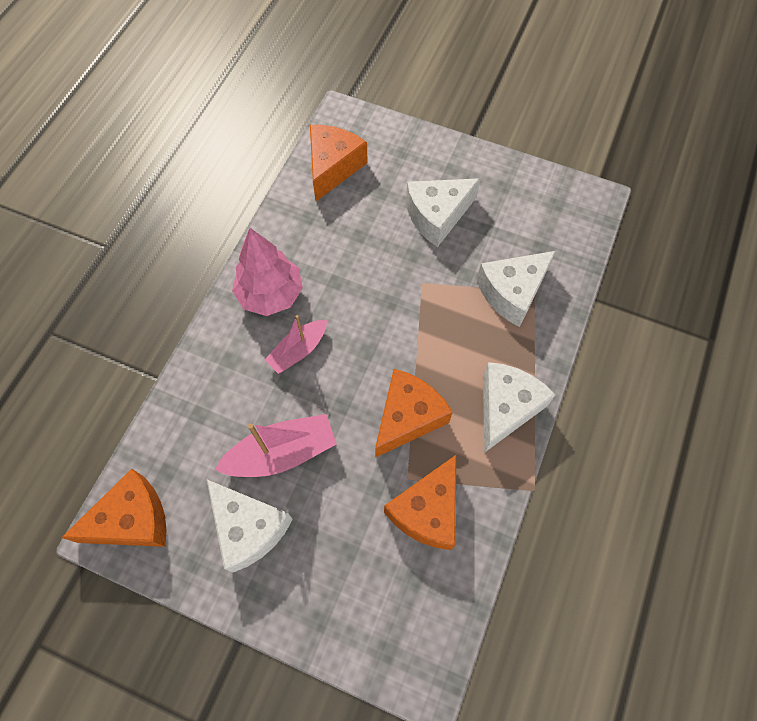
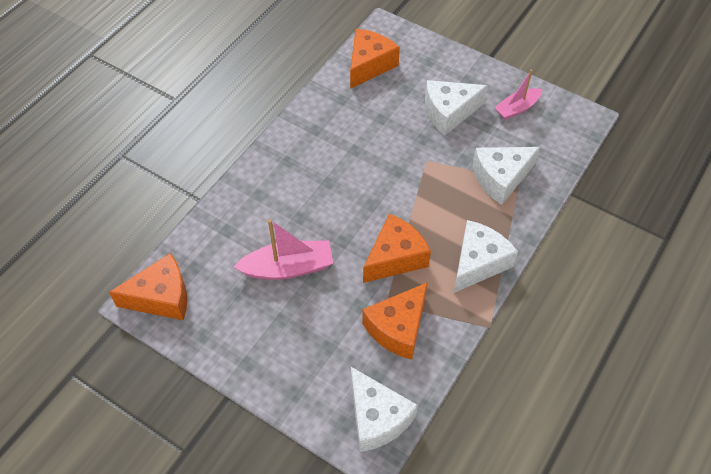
camera: 10 degrees right, 10 degrees down
(249, 528) = (251, 318): white cheese -> white cheese (377, 418)
(270, 294) = (301, 152): pink tree -> none
(298, 350) = (315, 196): pink boat -> pink boat (517, 108)

